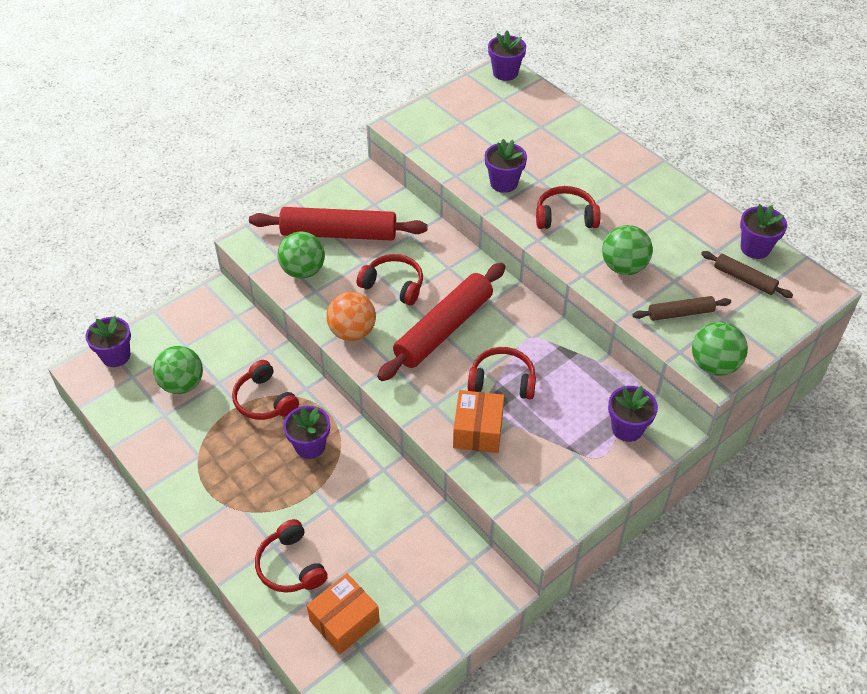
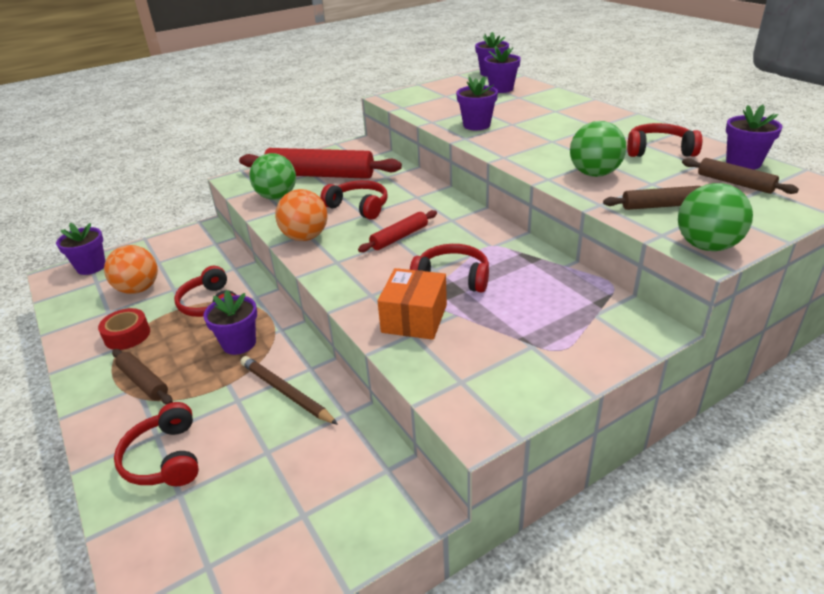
camera: 10 degrees right, 15 degrees down
(182, 384) = (138, 289): green ball -> orange ball
(198, 443) = (127, 335): none -> red tape
(238, 493) = (143, 382): none -> brown rolling pin
(344, 621) = (202, 529): orange box -> none
(370, 496) = (286, 392): none -> brown pencil
(444, 329) = (399, 237): red rolling pin -> red rolling pin, size x0.50
(565, 217) = (534, 143): red headphones -> red headphones (659, 150)
(627, 428) = (597, 324): purple flower pot -> purple flower pot (501, 89)

